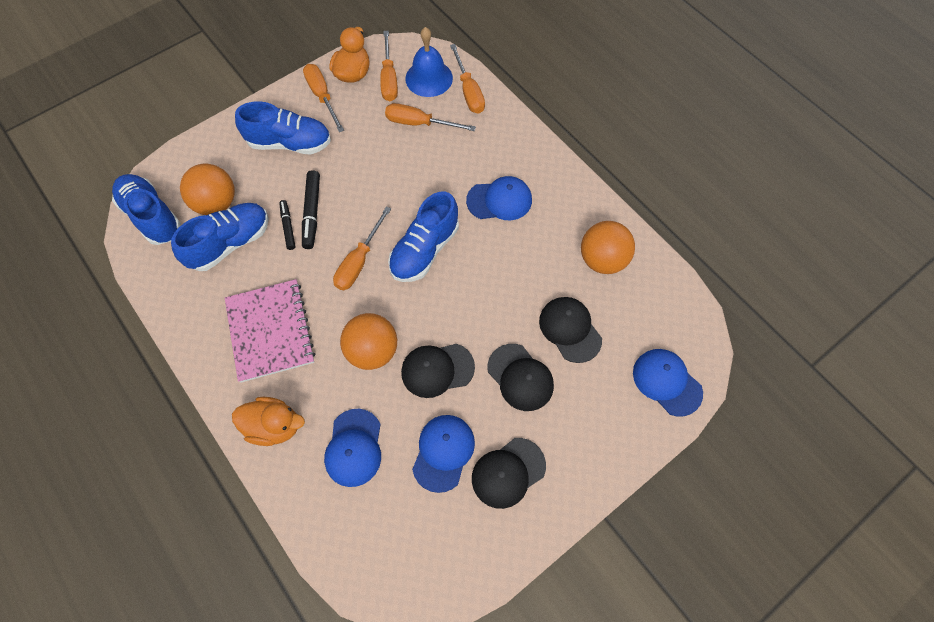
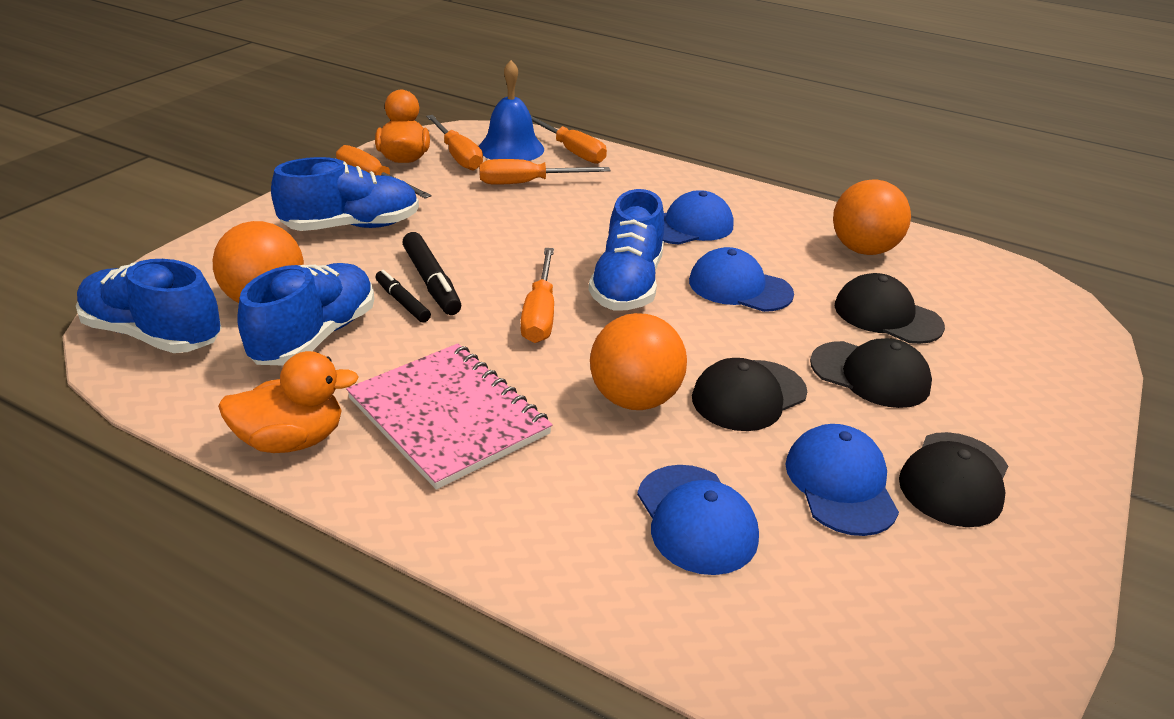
camera: 25 degrees left, 30 degrees down
(274, 426) = (536, 531): orange duck -> orange duck (292, 440)
(666, 382) = (1051, 335): blue cap -> blue cap (739, 287)

